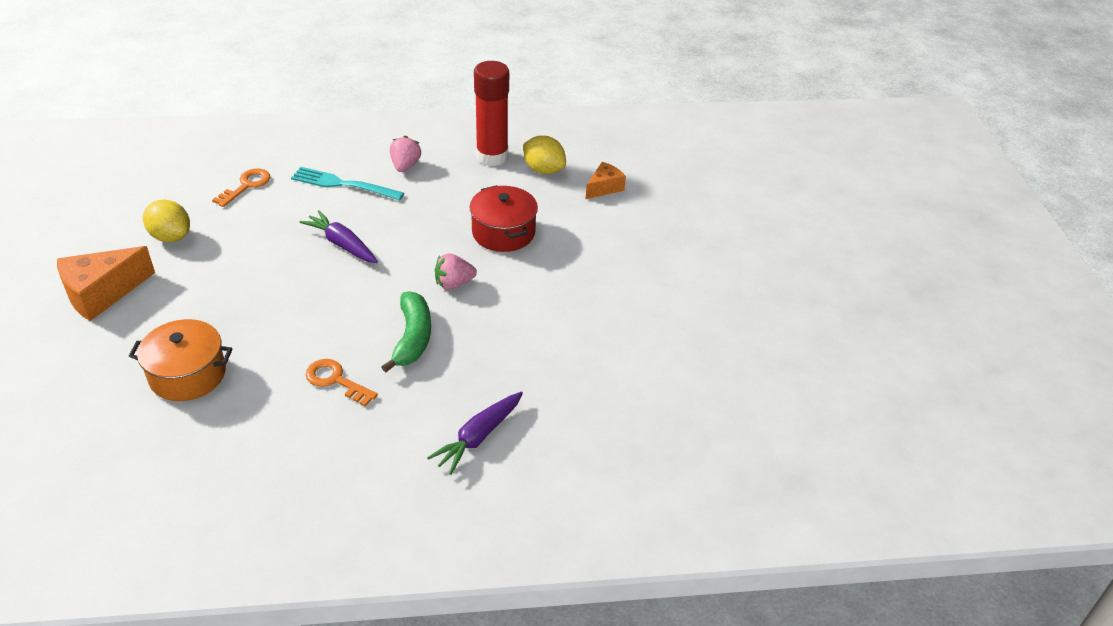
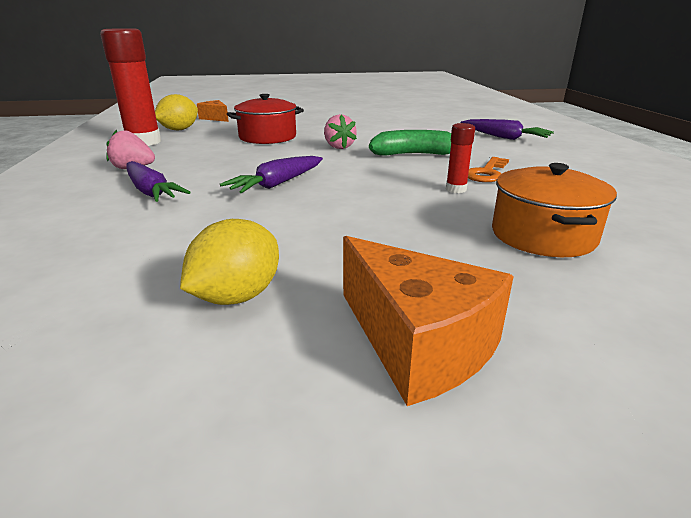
camera: 90 degrees left, 15 degrees down
(246, 186) = (108, 249): orange key -> none
(296, 348) = (456, 189): none -> red glue stick
(342, 184) = (151, 191): turquoise fork -> purple carrot

